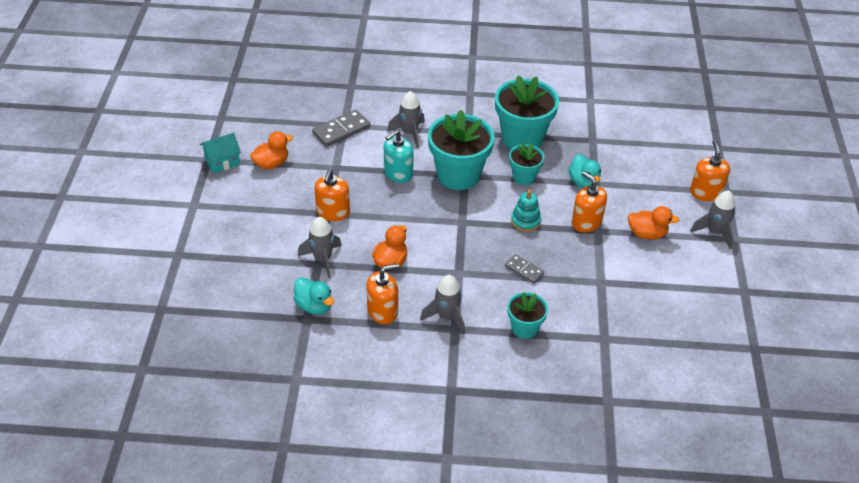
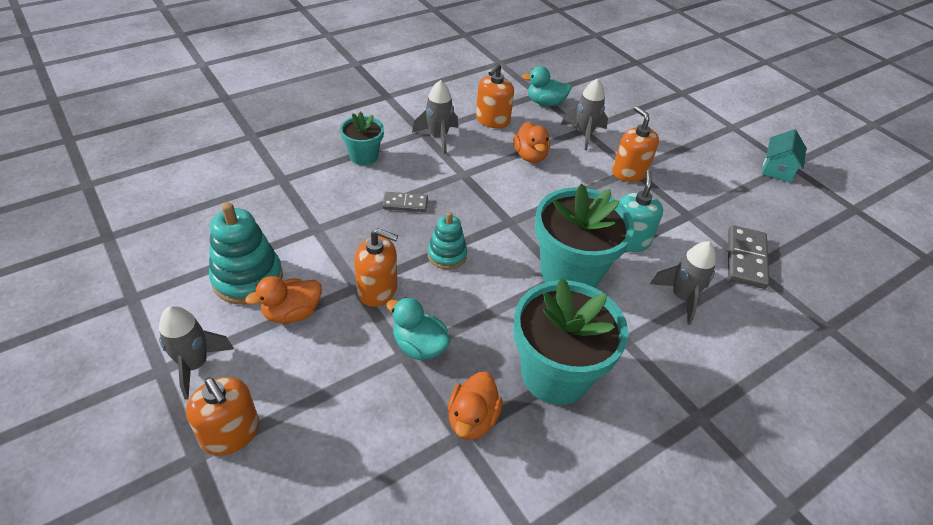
camera: 140 degrees right, 0 degrees up
(271, 164) = (741, 188): orange duck -> orange duck (472, 419)
(524, 177) = (498, 312): turquoise flower pot -> none
(665, 268) = (248, 278): none -> turquoise stacking toy

